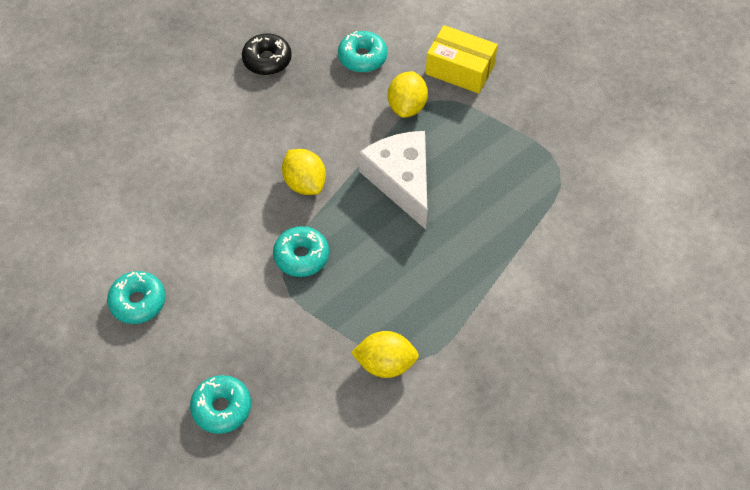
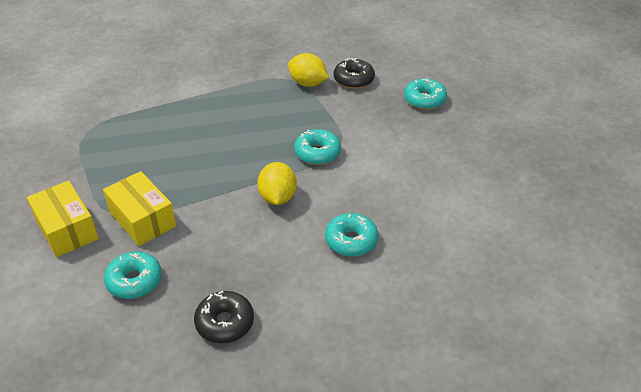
camera: 150 degrees left, 15 degrees down
(138, 302) = (457, 172): turquoise donut -> turquoise donut (351, 241)
(332, 402) = (353, 79): none -> black donut
(401, 181) = (203, 169): white cheese -> none
(407, 106) = (142, 219): yellow lemon -> yellow box

